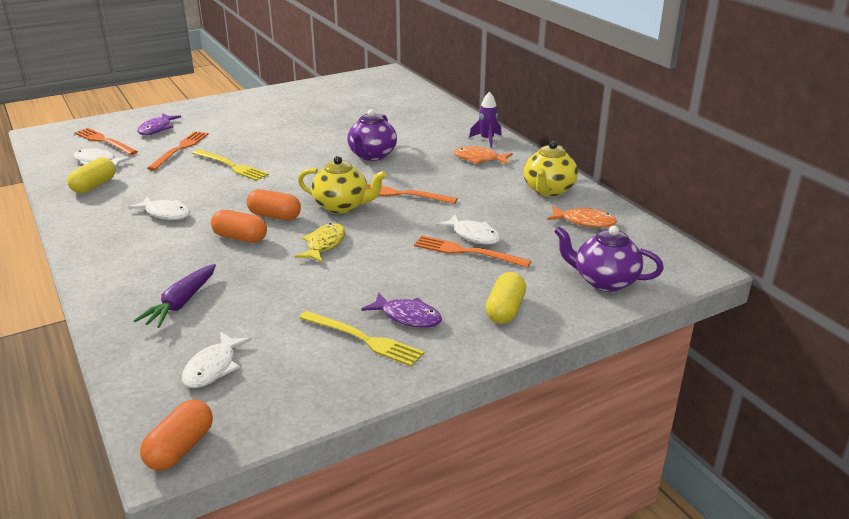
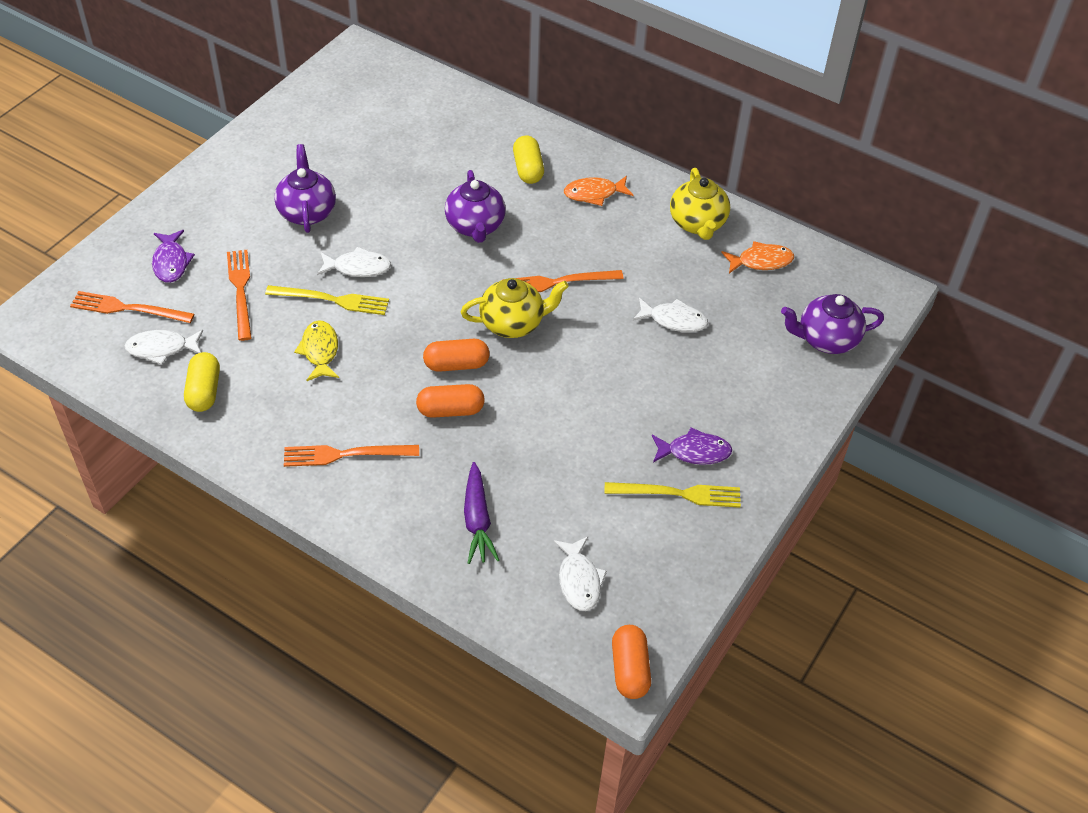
camera: 30 degrees left, 20 degrees up
(165, 213) = (335, 404): white fish -> white fish (358, 267)
(267, 126) = (307, 212): none -> purple teapot
(324, 244) = (543, 387): yellow fish -> yellow fish (320, 351)
(467, 252) = (684, 346): orange fork -> orange fork (346, 454)
(487, 140) = (578, 155): purple rocket -> none
(505, 310) = (769, 410): yellow capsule -> yellow capsule (528, 169)

